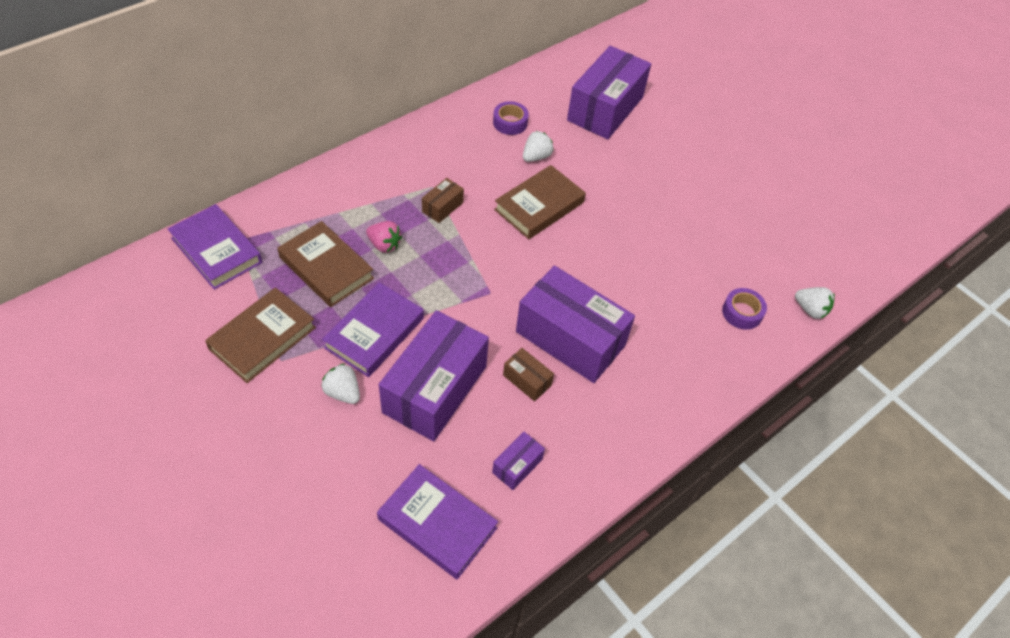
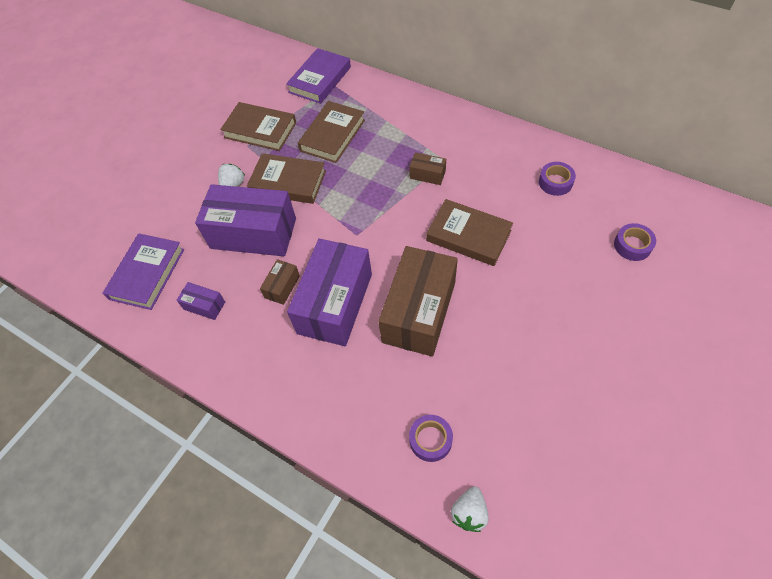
camera: 80 degrees right, 5 degrees up
(374, 333) = (288, 182): purple book -> brown book
(384, 245) = (370, 156): pink strawberry -> none
(536, 157) = (526, 214): white strawberry -> none
(605, 108) = (632, 245): purple box -> purple tape
(610, 275) = (419, 312): none -> brown box

